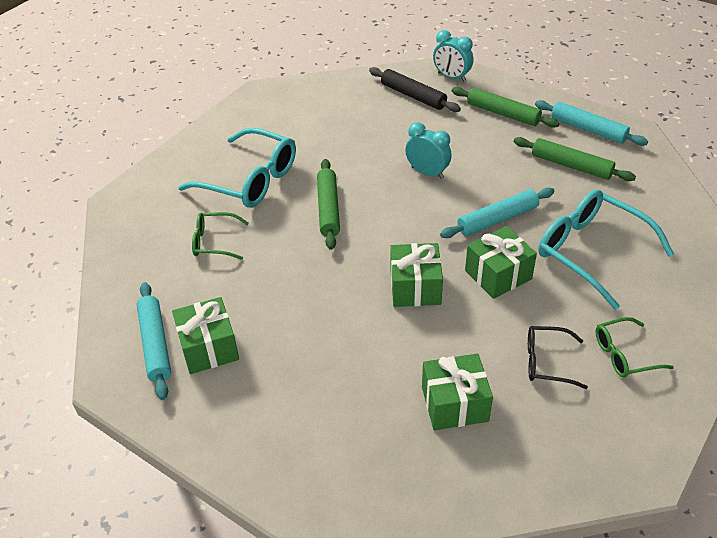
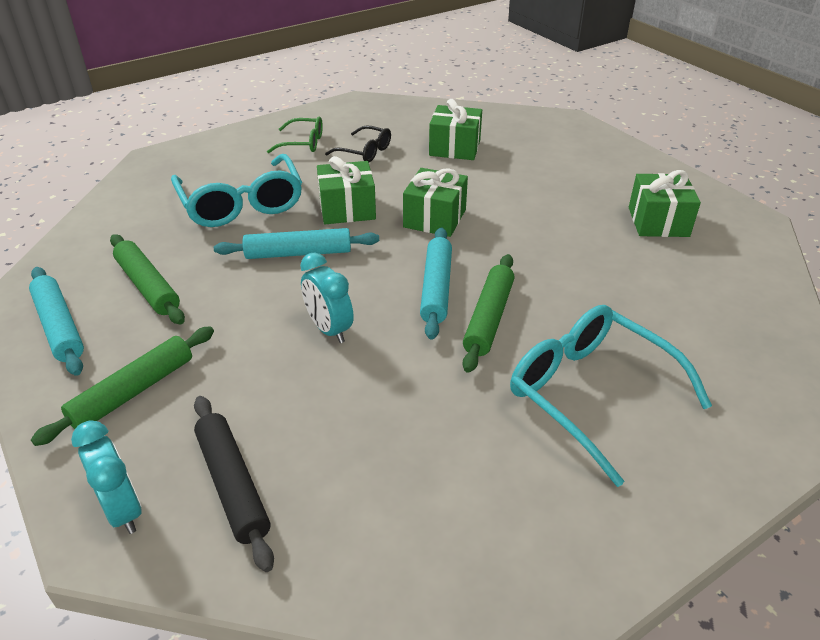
camera: 160 degrees left, 5 degrees down
(155, 344) = (715, 236): turquoise rolling pin -> turquoise rolling pin (436, 288)
(214, 242) = (651, 317): green glasses -> none
(503, 113) = (133, 392): green rolling pin -> green rolling pin turned 75 degrees clockwise

